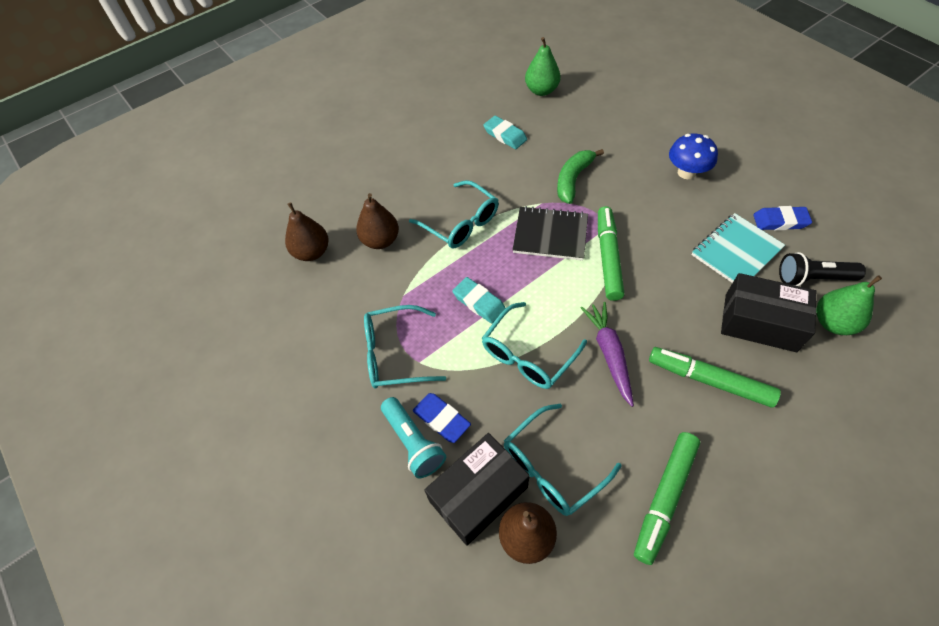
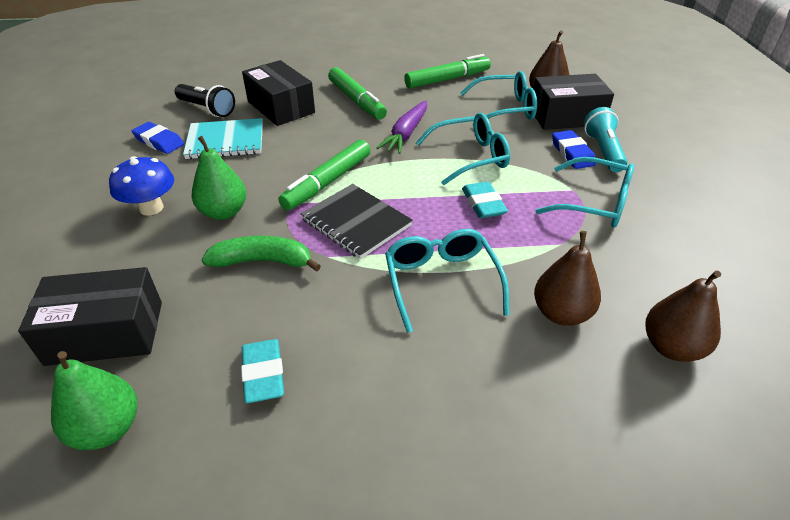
camera: 150 degrees left, 15 degrees down
(573, 180) = (263, 261): green banana -> green banana turned 150 degrees counterclockwise
(596, 112) = (105, 333): none -> black box
(833, 323) = (239, 90): green pear -> green pear (224, 212)

